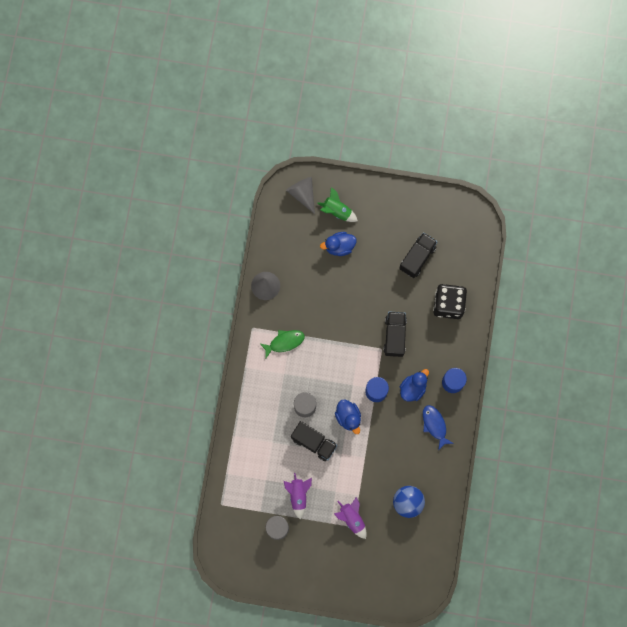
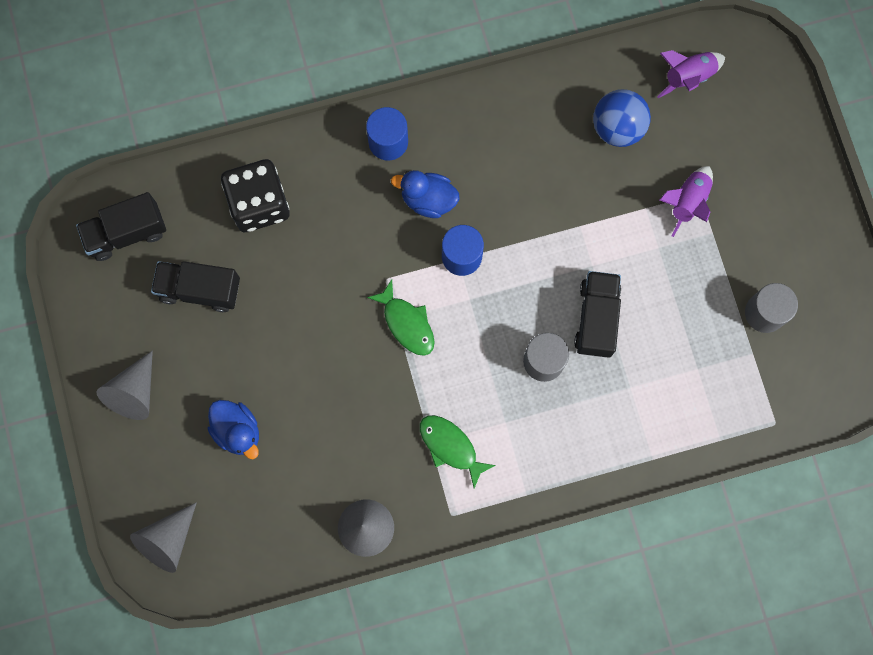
camera: 115 degrees left, 0 degrees up
(298, 495) = (694, 304): purple rocket -> purple rocket (688, 77)
(337, 211) = (174, 464): green rocket -> none
(348, 417) = (527, 281): blue duck -> none
(354, 349) = (407, 323): none -> green fish
(380, 207) = (134, 392): none -> grey cone
(394, 336) = (354, 267): black truck -> black truck (126, 233)
(434, 425) = (472, 139): blue fish -> none

